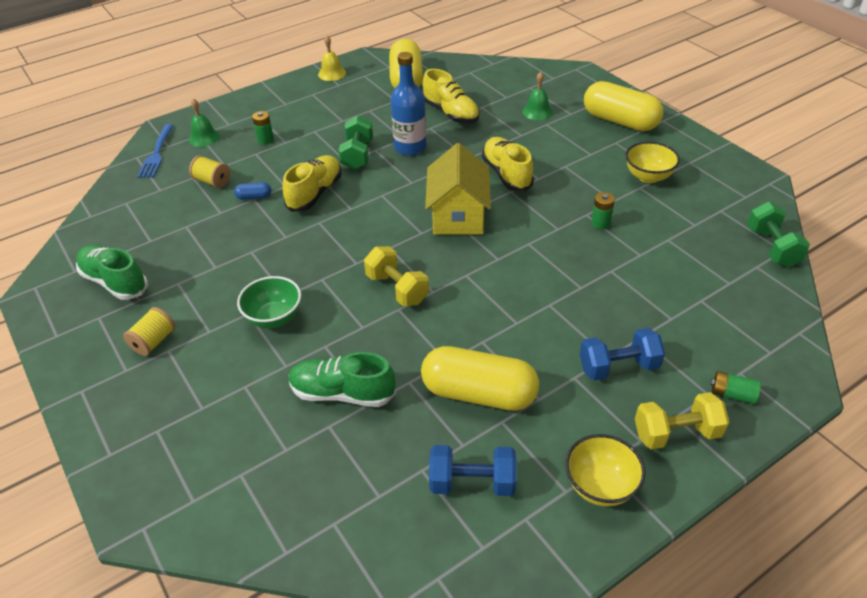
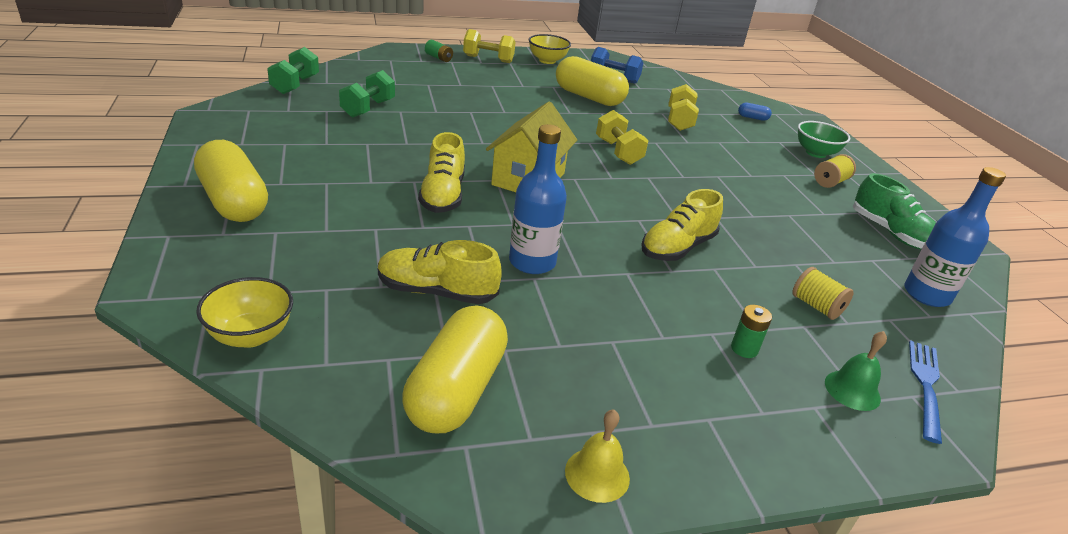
camera: 165 degrees left, 10 degrees down
(118, 221) = (926, 294): none -> blue bottle
(254, 197) = (755, 267): blue capsule -> blue capsule (752, 118)
(274, 318) = (728, 166): green bowl -> green bowl (815, 153)
(342, 393) = (679, 121): green shoe -> yellow dumbbell
(357, 155) = (608, 276): green dumbbell -> green dumbbell (368, 108)
(450, 113) = (436, 292): yellow shoe -> yellow shoe turned 60 degrees counterclockwise
(537, 111) = (314, 250): green bell -> none
(600, 223) = (403, 134): green battery -> none
(618, 367) = (490, 81): blue dumbbell -> none
(648, 176) = (304, 147): yellow bowl -> yellow bowl (251, 335)

